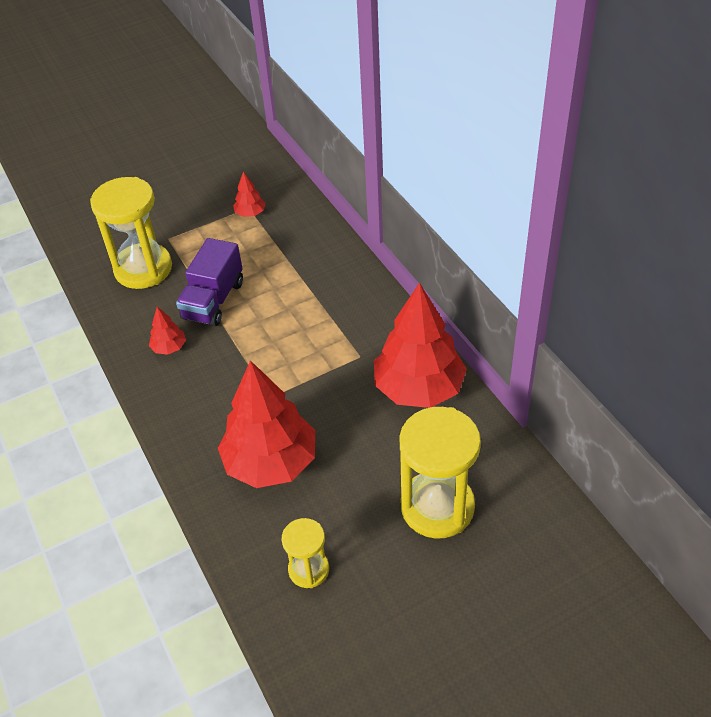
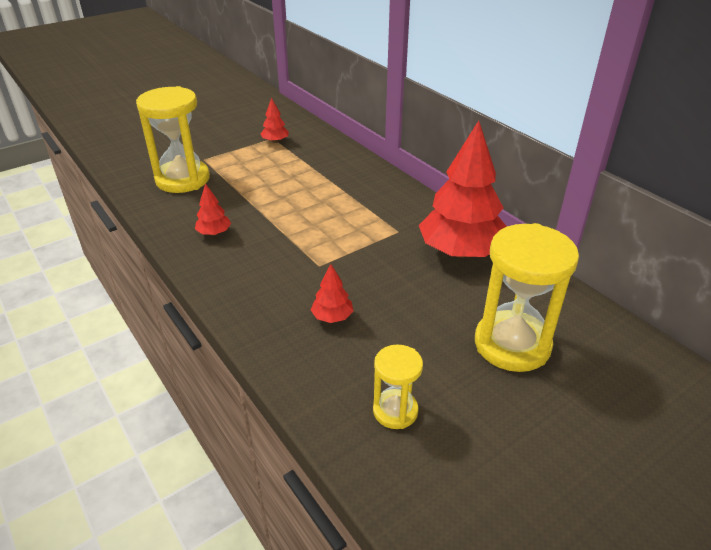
camera: 10 degrees left, 10 degrees down
(213, 300) = (252, 198): purple truck -> none
(271, 462) = (332, 317): red tree -> red tree, size x0.43

